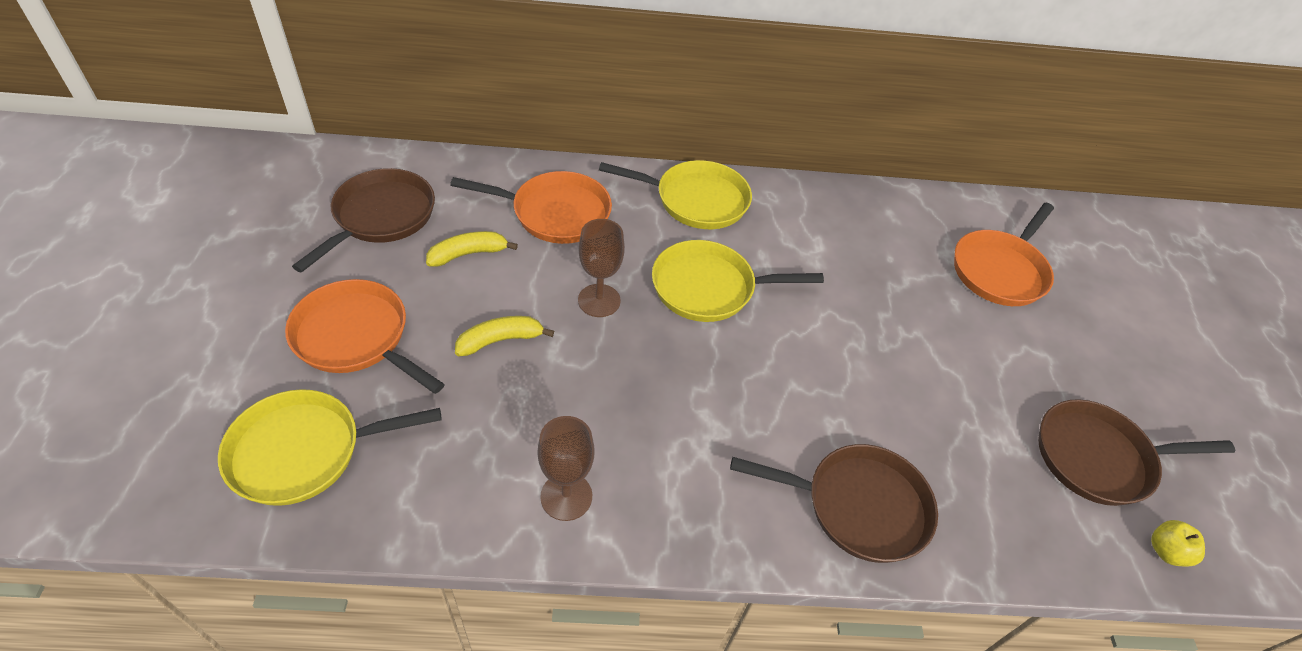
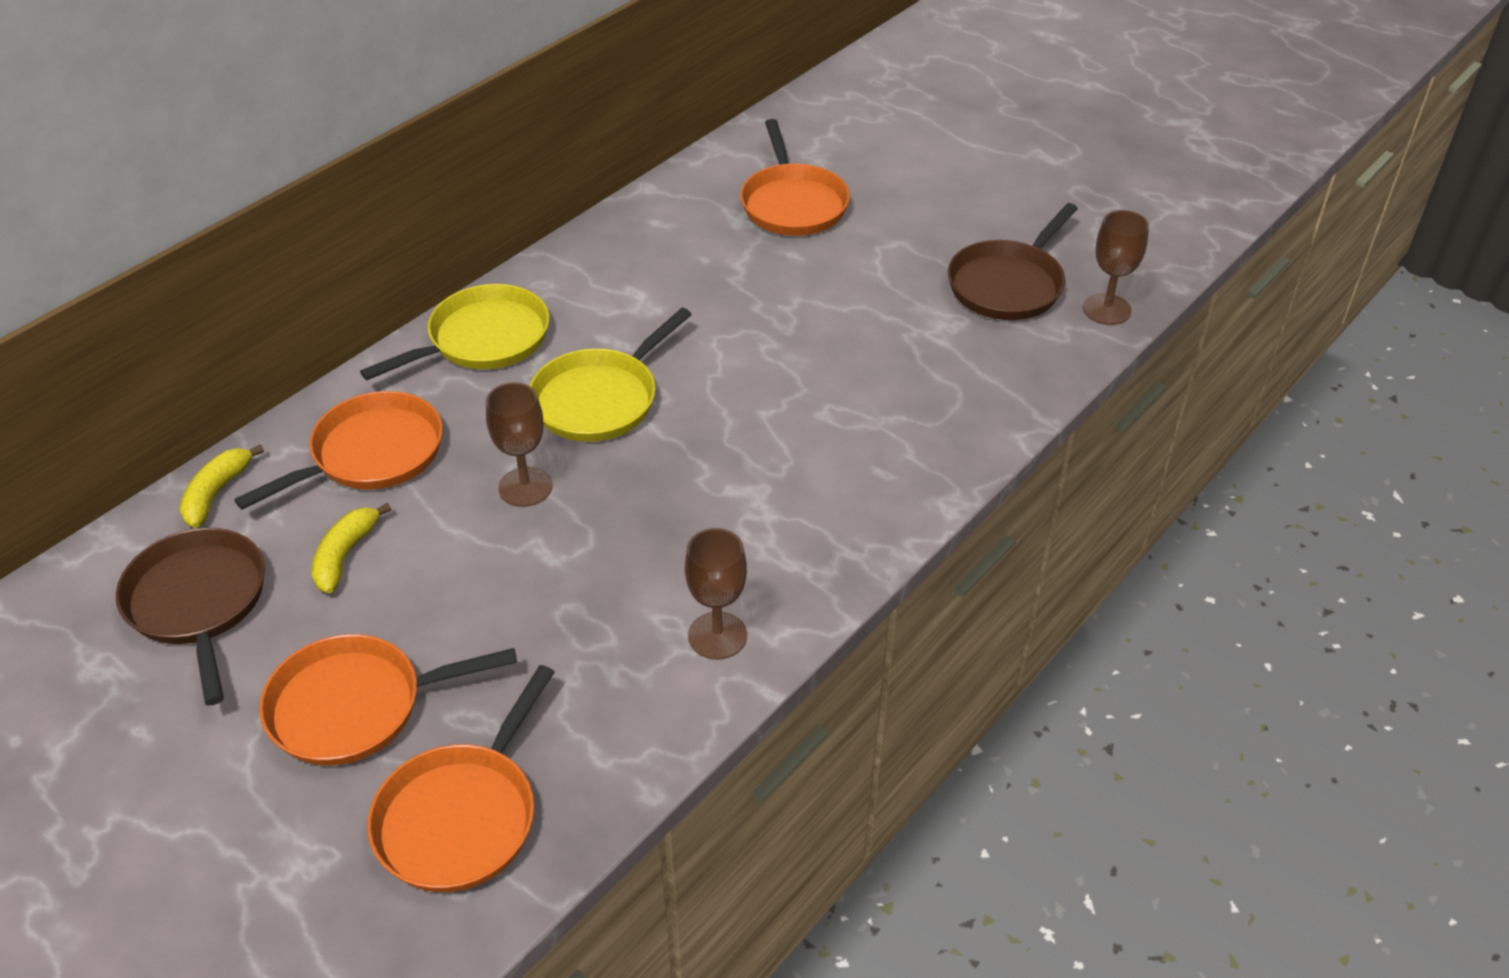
camera: 45 degrees left, 5 degrees down
(304, 451) = (461, 816): yellow pan -> orange pan
(500, 340) = (490, 589): yellow banana -> yellow banana (216, 493)
(858, 506) = (912, 450): brown pan -> none
(1166, 551) = (1107, 309): yellow apple -> brown goblet

